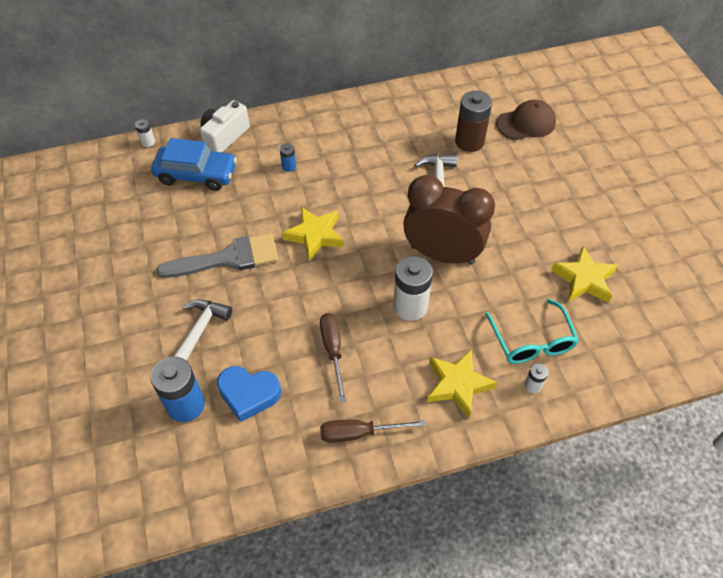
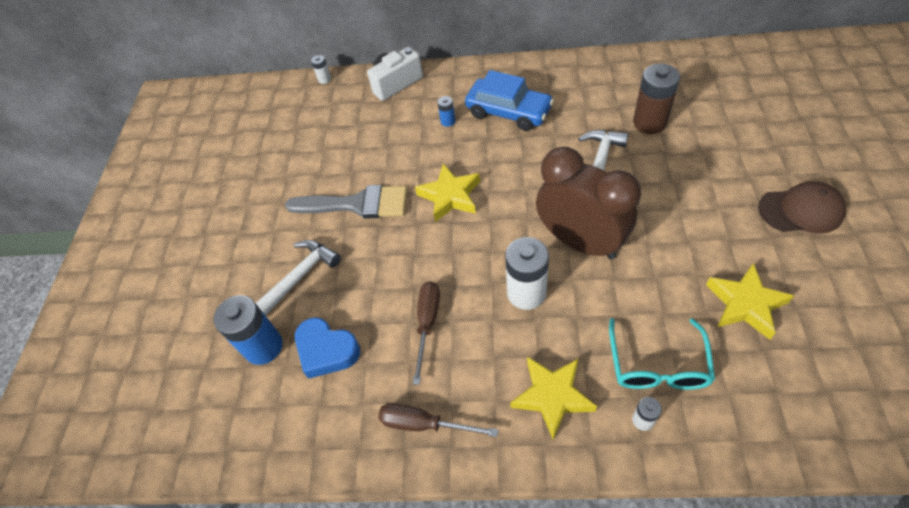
camera: 25 degrees right, 0 degrees up
(196, 174) = (357, 116): blue car -> blue car (508, 112)
(526, 123) = (723, 111): brown cap -> brown cap (801, 210)

